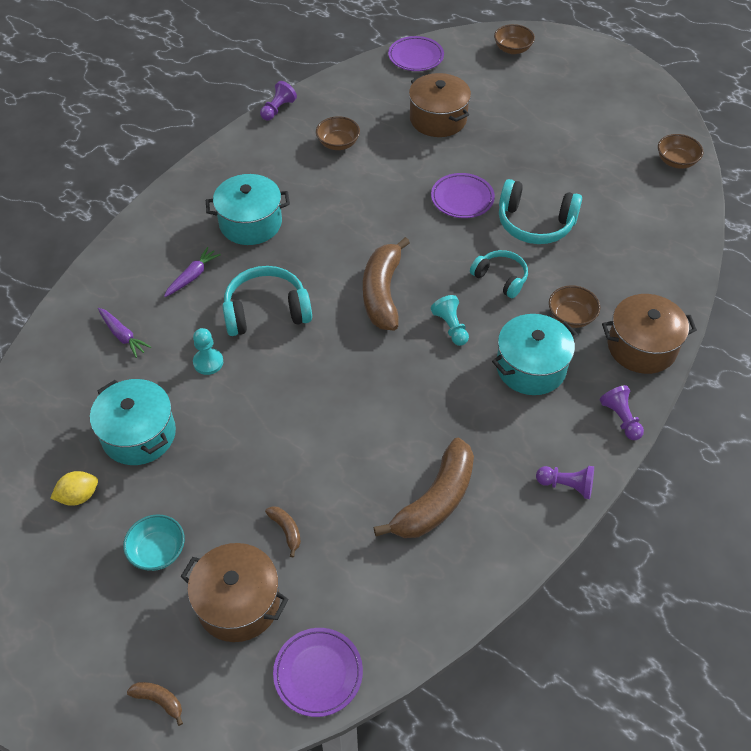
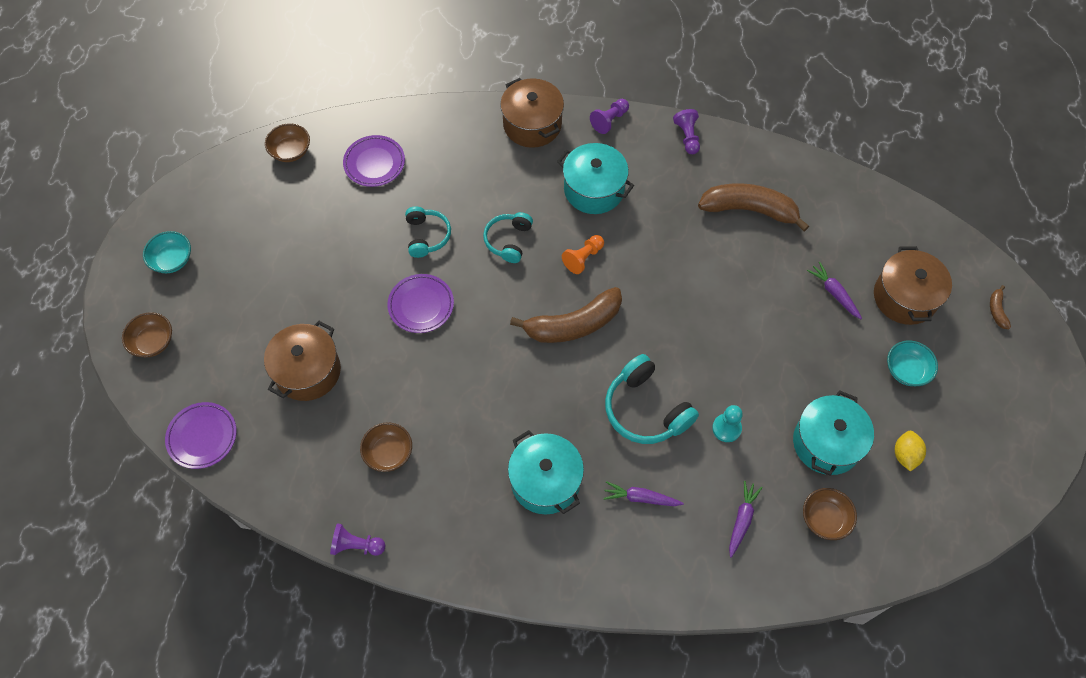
camera: 115 degrees left, 10 degrees up
(79, 496) = (905, 455): yellow lemon -> yellow lemon turned 60 degrees clockwise
(286, 530) = (834, 293): brown banana -> purple carrot
(318, 673) = (914, 228): purple plate -> purple plate (374, 163)
(451, 327) = (583, 258): turquoise pawn -> orange pawn
(535, 223) = (427, 236): turquoise headphones -> turquoise headphones, size x0.64
(571, 316) = (525, 178): brown bowl -> brown bowl (825, 519)
(586, 72) = (172, 260): none -> turquoise bowl

